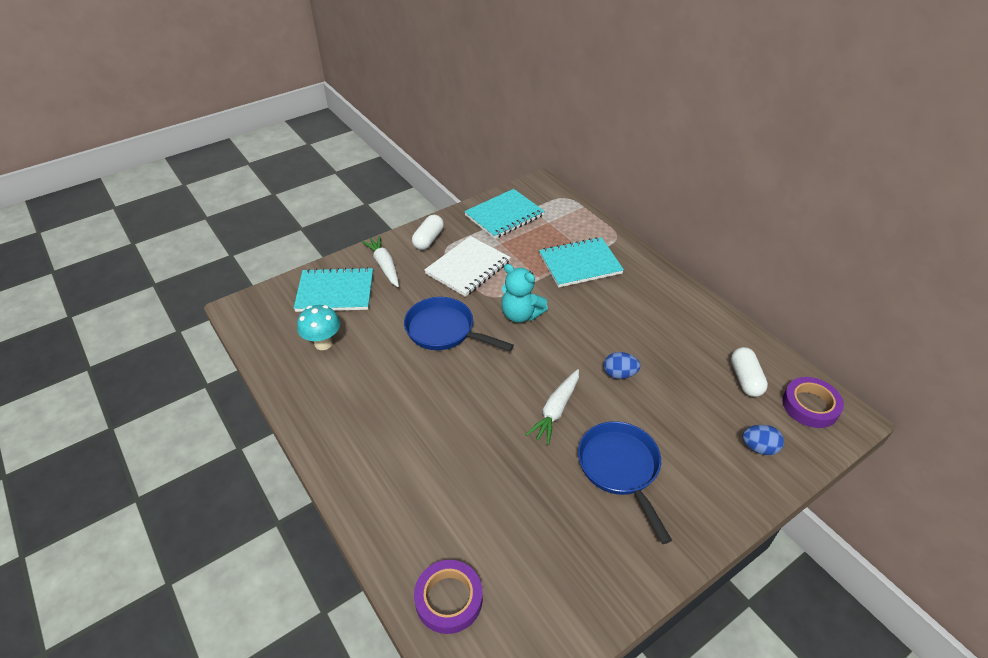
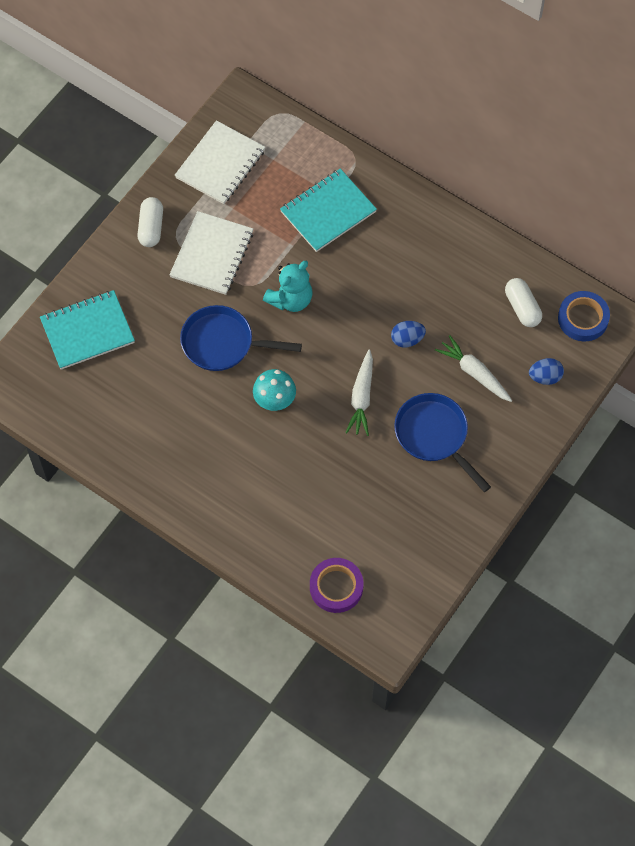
camera: 20 degrees left, 20 degrees up
(323, 343) = (111, 397): turquoise mushroom -> turquoise mushroom (275, 402)
(384, 265) = (121, 280): white carrot -> white carrot (474, 373)
(504, 215) = (220, 164): turquoise notebook -> white notebook
(520, 315) = (290, 299): turquoise teddy bear -> turquoise teddy bear turned 60 degrees counterclockwise
(810, 405) = (583, 318): purple tape -> blue tape

